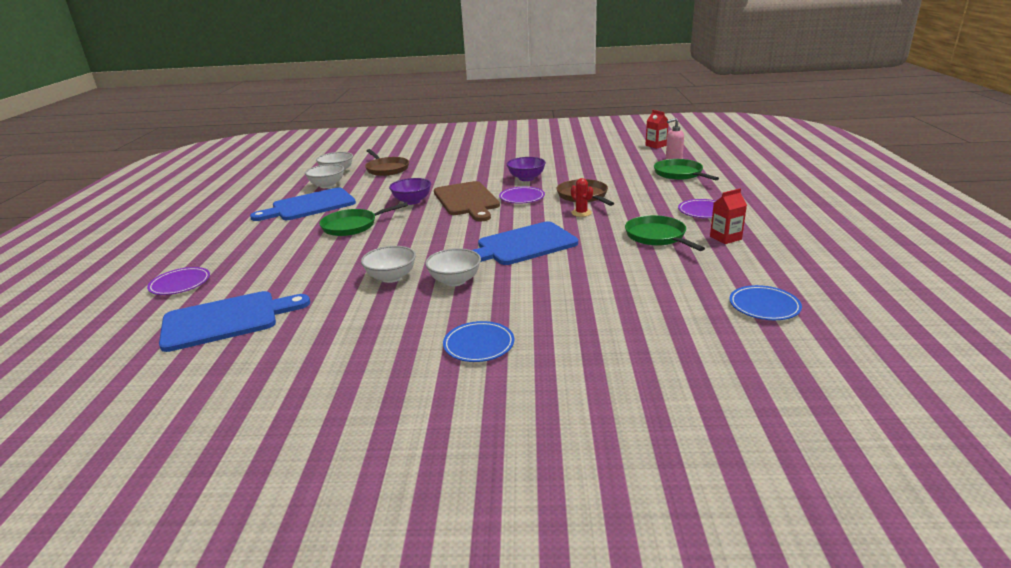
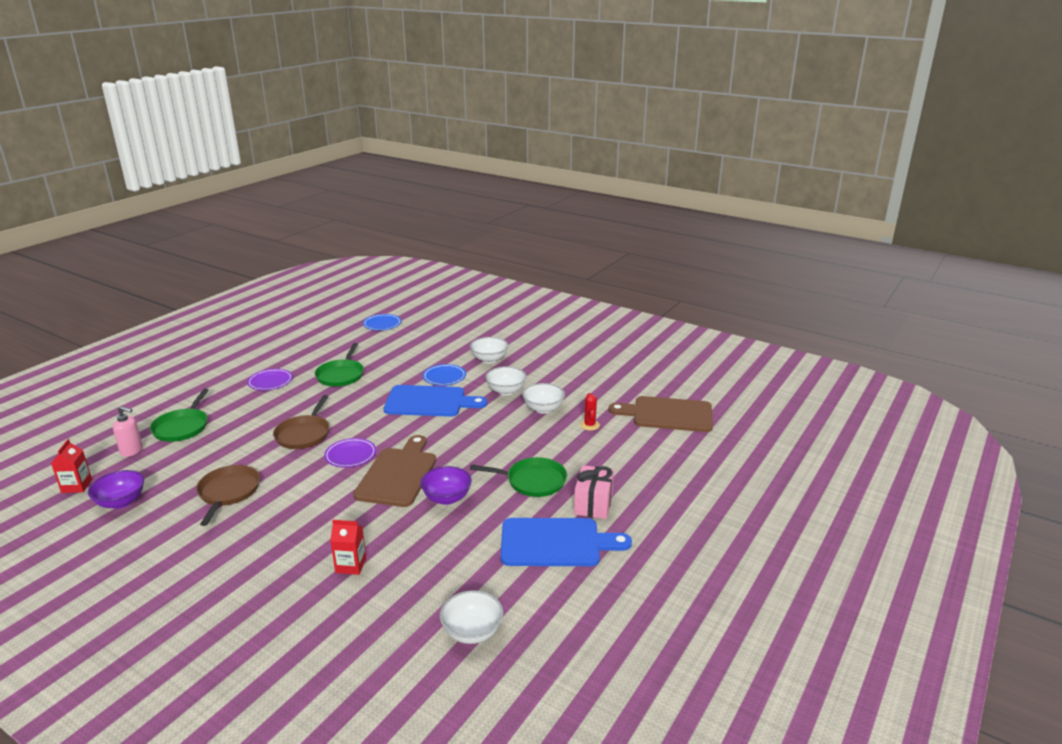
camera: 150 degrees left, 0 degrees up
(180, 284) = (705, 463): purple plate -> none
(226, 320) = (668, 414): blue cutting board -> brown cutting board
(290, 228) = (593, 504): none -> pink gift
(327, 185) = (510, 589): white bowl -> white bowl (489, 359)
(387, 169) = (403, 600): brown pan -> brown pan (228, 492)
(479, 345) = (533, 352): blue plate -> blue plate (444, 377)
(526, 178) = (297, 486): purple bowl -> purple bowl (121, 502)
(581, 213) = (342, 415): red cactus -> red cactus (589, 425)
(725, 238) = (309, 359): red carton -> red carton (351, 565)

